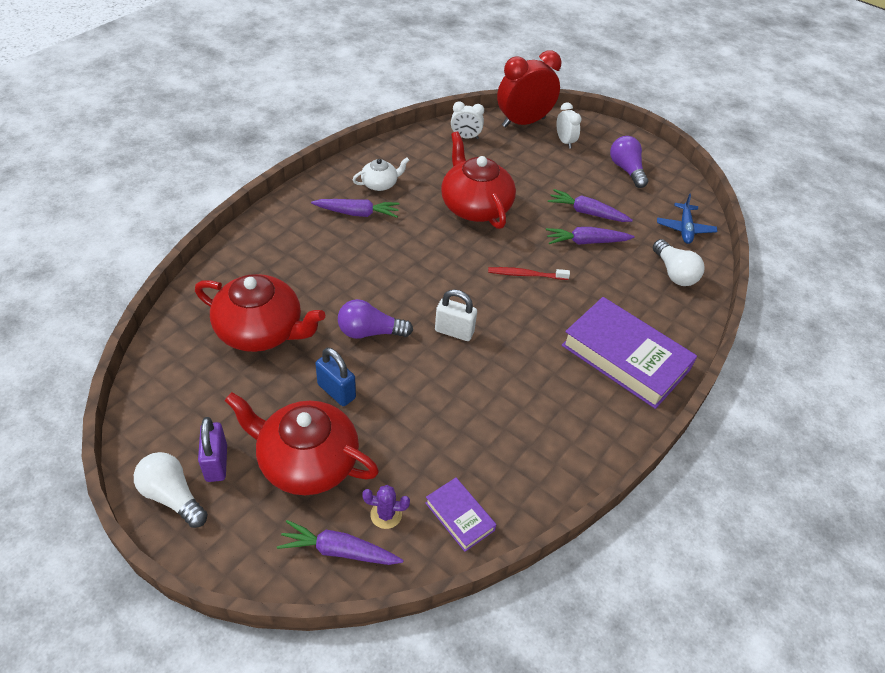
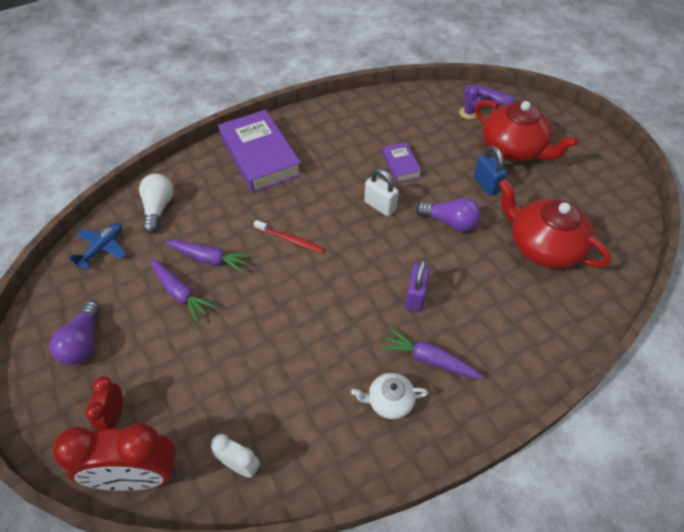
camera: 155 degrees left, 5 degrees up
(172, 496) = (601, 150): white light bulb -> none
(216, 463) = (574, 161): purple padlock -> purple padlock (415, 297)
(386, 514) = (468, 113): purple cactus -> purple cactus turned 45 degrees clockwise
(459, 516) = (425, 102): purple book -> purple book (400, 165)
(475, 206) = (293, 334): red teapot -> none
(565, 141) = (114, 415): white clock -> red clock

